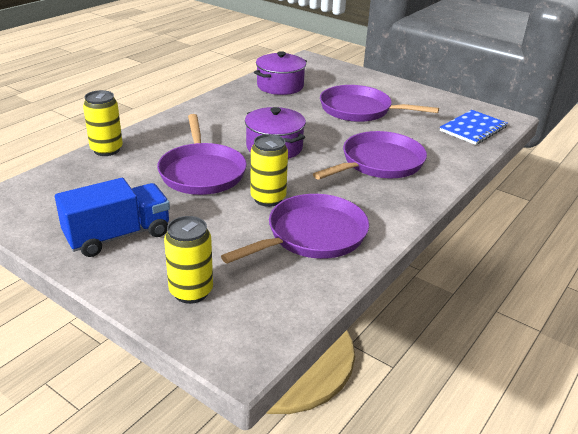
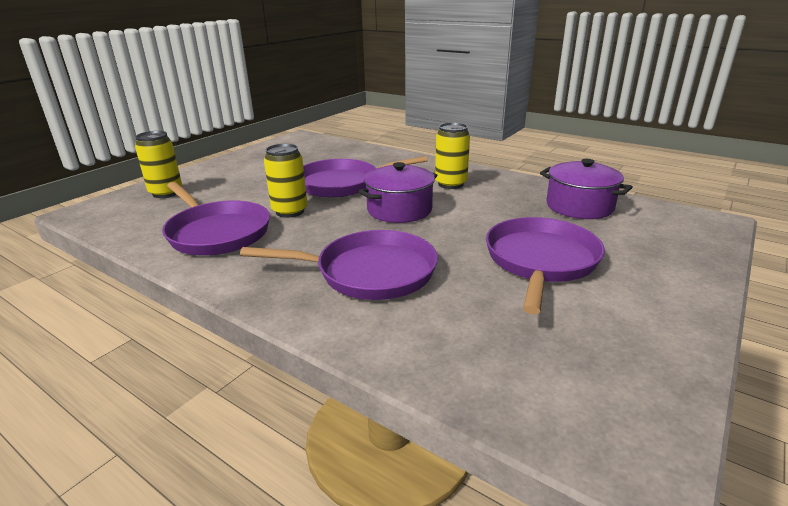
camera: 90 degrees right, 5 degrees down
(106, 150) = (379, 152): yellow can -> yellow can (450, 184)
(118, 236) = (249, 168): blue truck -> none
(379, 163) = (369, 272): purple pan -> purple pan turned 45 degrees counterclockwise
(473, 129) = (534, 385): blue notebook -> none

